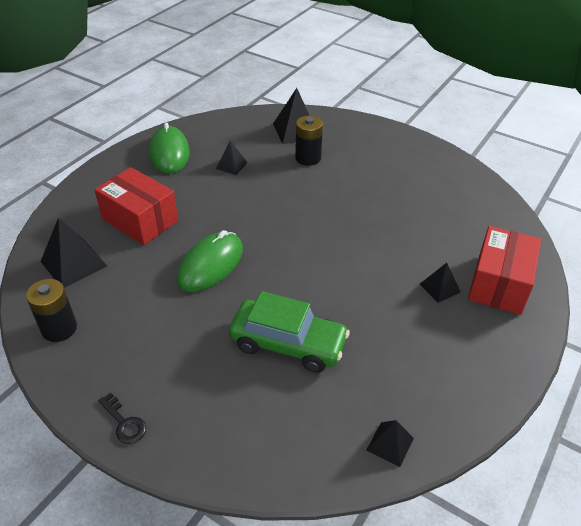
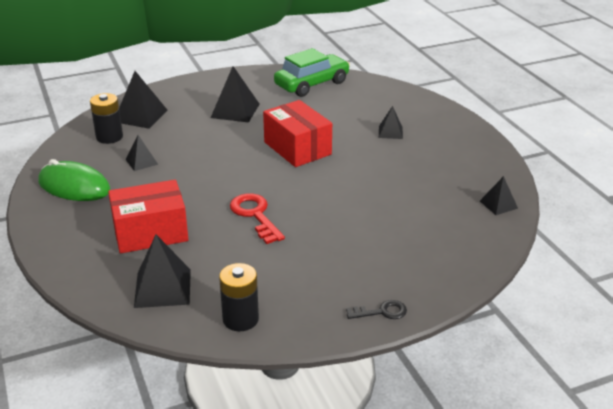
camera: 55 degrees left, 10 degrees down
(210, 264) = (255, 215): green mouse -> red key
(288, 344) = (378, 210): green car -> green car (312, 84)
(308, 158) = (185, 124): black battery -> black battery (109, 137)
(360, 172) = (235, 110): none -> black pyramid
(499, 284) = (410, 111): red box -> red box (297, 148)

